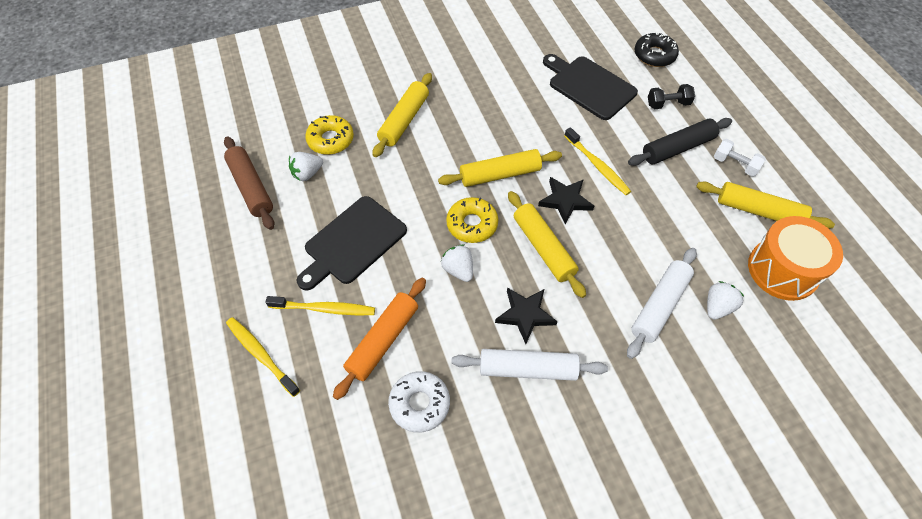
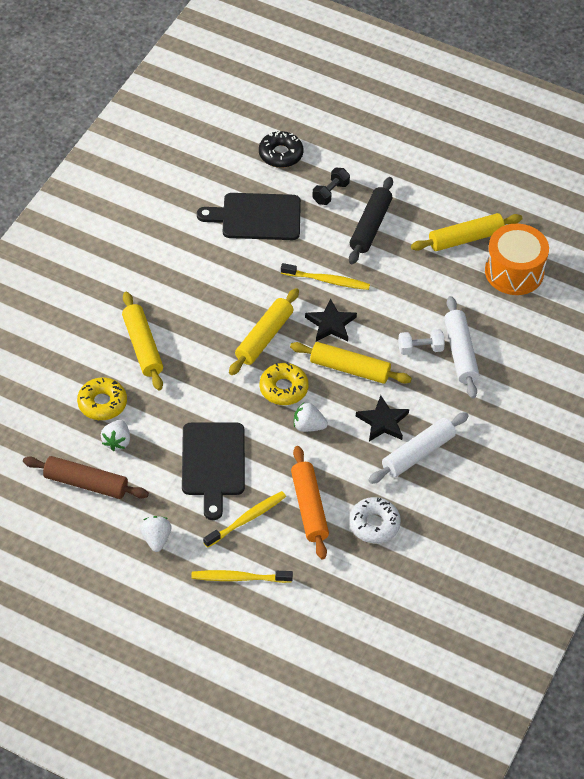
camera: 45 degrees left, 5 degrees down
(717, 307) = (495, 327): white strawberry -> white strawberry (156, 539)
(735, 164) = (420, 212): white dumbbell -> white dumbbell (420, 348)

